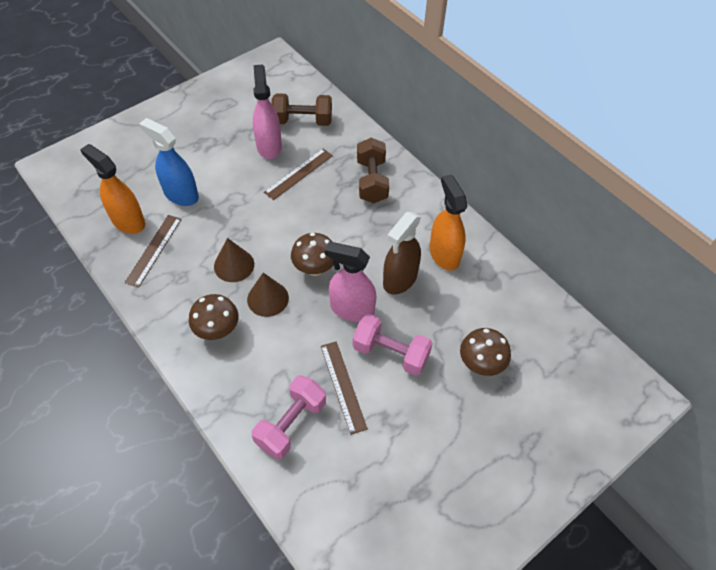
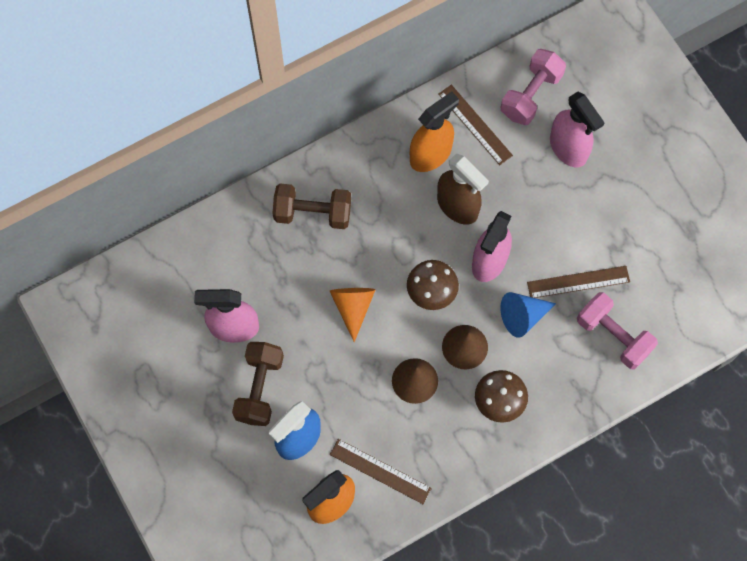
camera: 80 degrees left, 15 degrees up
(294, 216) = (353, 307): none -> orange cone
(298, 173) = (287, 296): brown ruler -> brown ruler (475, 124)
(302, 121) = (196, 282): brown dumbbell -> brown dumbbell (259, 388)
(302, 341) = (523, 316): none -> blue cone
(391, 353) = (546, 230): pink dumbbell -> pink dumbbell (531, 95)
(444, 254) = (430, 154): orange spray bottle -> orange spray bottle turned 150 degrees clockwise
(480, 364) = (568, 148): brown mushroom -> pink spray bottle

